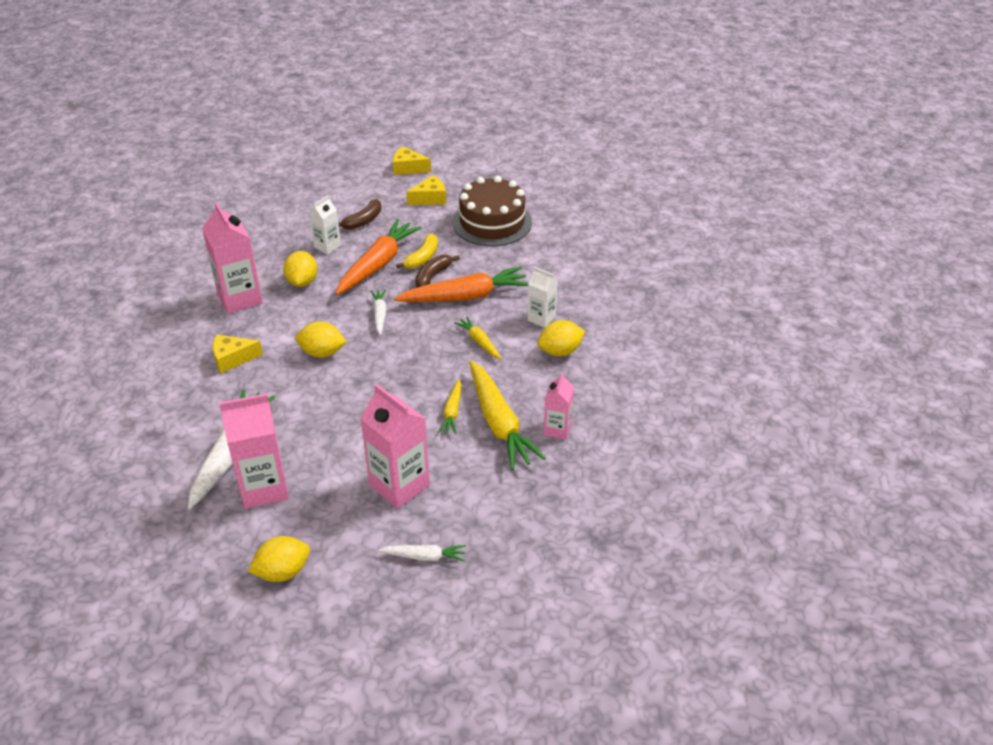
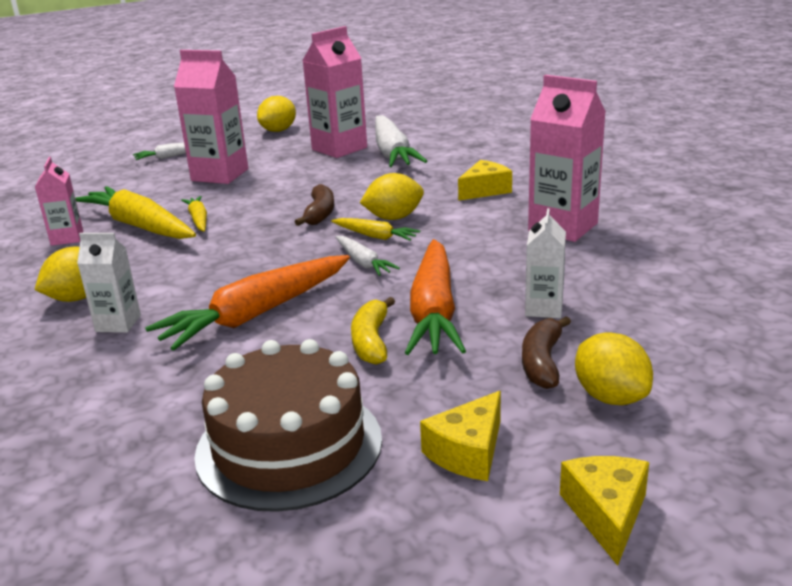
camera: 155 degrees right, 15 degrees down
(302, 282) = (513, 262): yellow lemon -> yellow lemon (610, 397)
(408, 168) = (606, 514): yellow cheese -> yellow cheese turned 75 degrees counterclockwise
(432, 276) = (330, 323): brown banana -> brown banana (320, 214)
(479, 342) = (202, 276): yellow carrot -> yellow carrot (375, 236)

